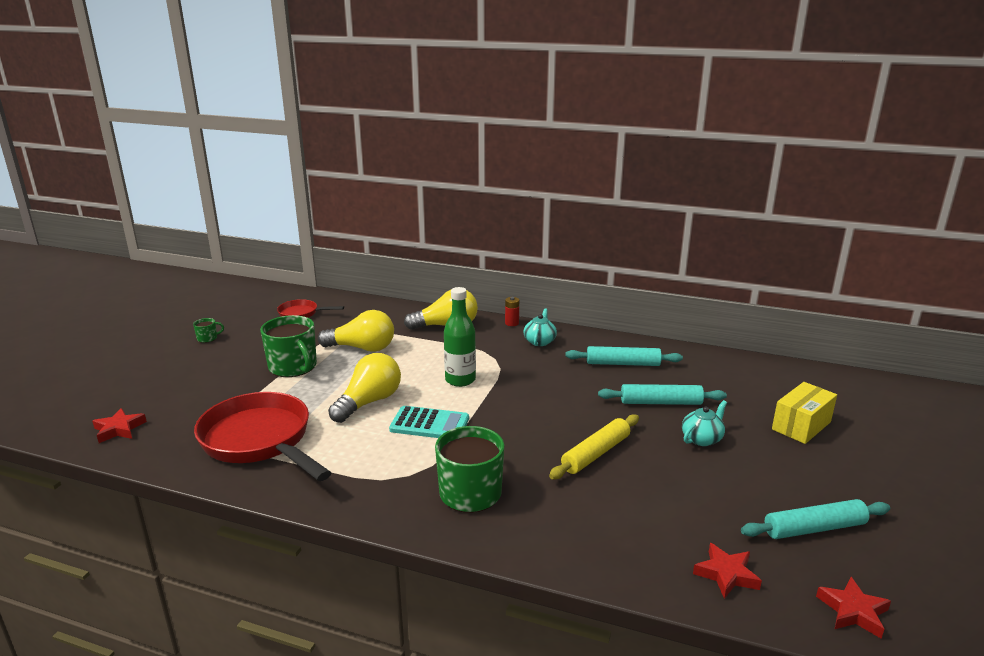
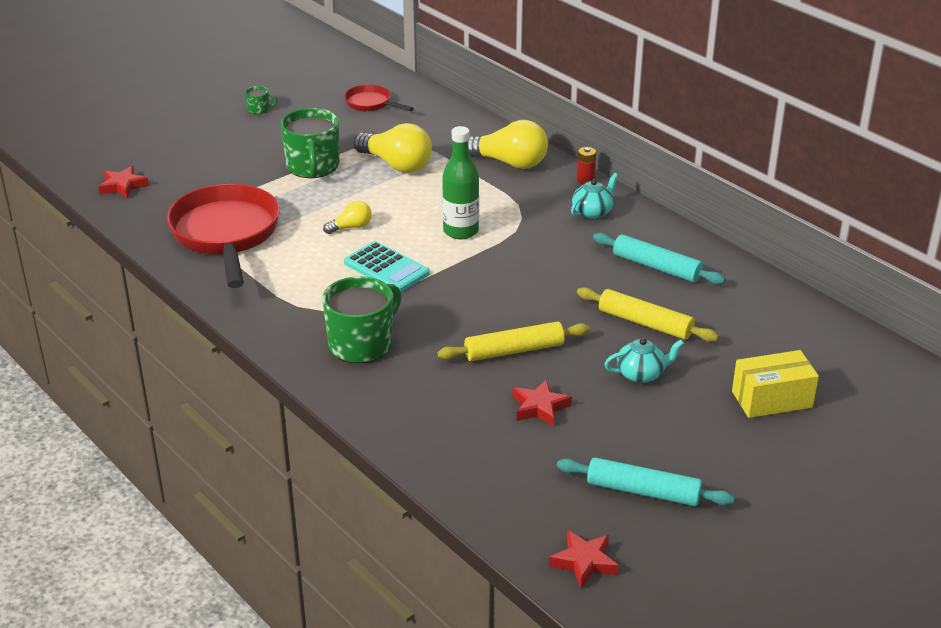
camera: 30 degrees right, 10 degrees up
(369, 402) = (351, 227): yellow light bulb -> yellow light bulb, size x0.52
(660, 402) = (645, 323): turquoise rolling pin -> yellow rolling pin
(726, 574) = (508, 492): red star -> red star (539, 407)

